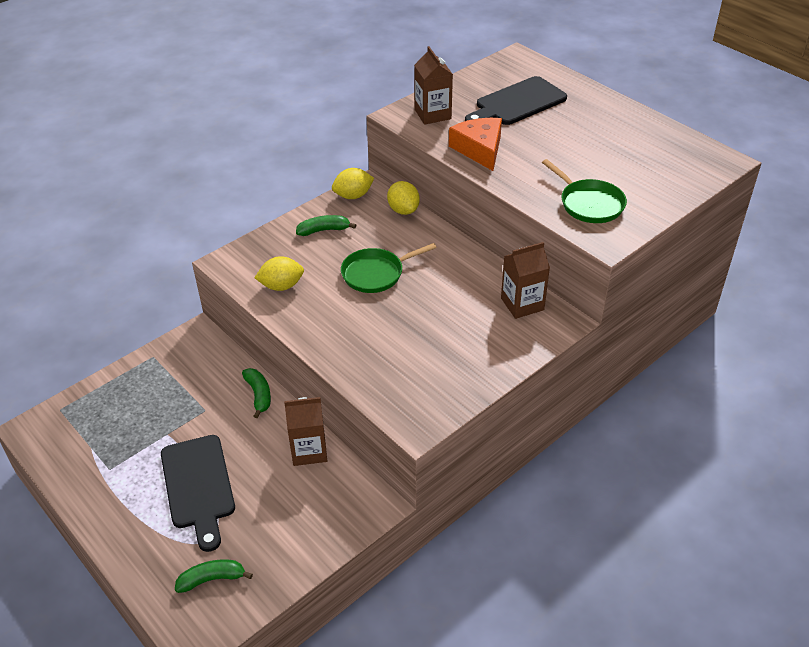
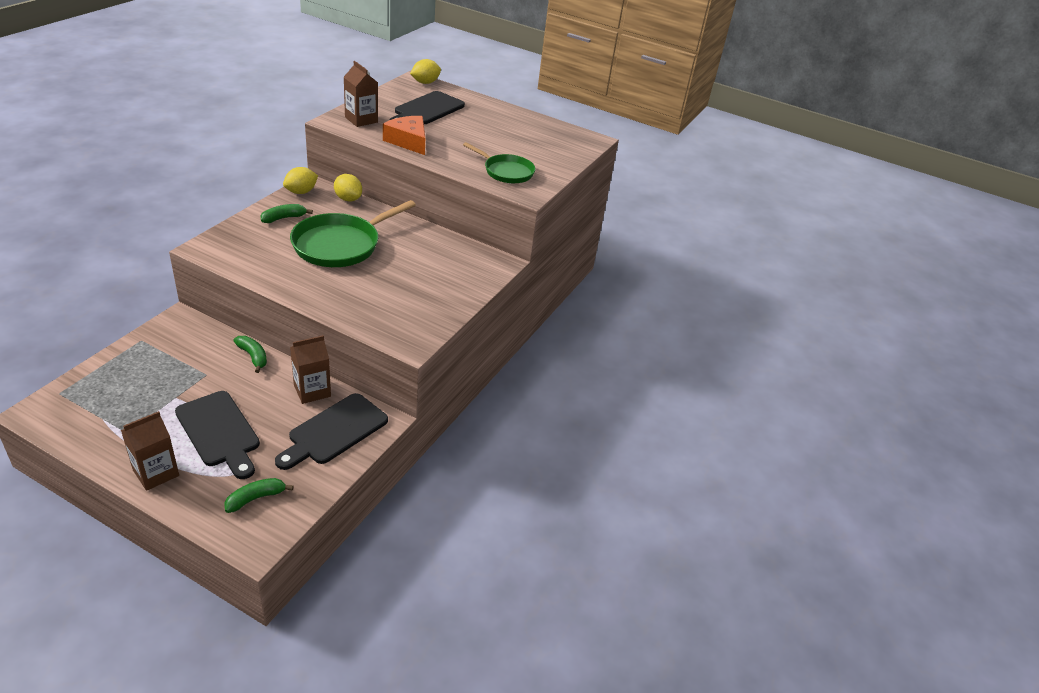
camera: 25 degrees left, 5 degrees down
(281, 286) = (260, 261): yellow lemon -> yellow lemon (425, 82)
(318, 509) = (334, 431): none -> black cutting board
(376, 274) = (340, 245): green pan -> green pan, size x1.64
(522, 304) = (467, 254): brown carton -> brown carton (156, 473)

